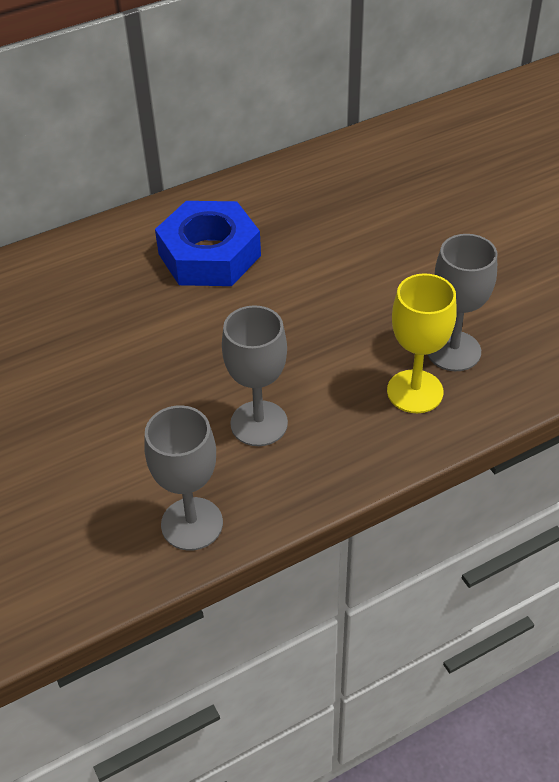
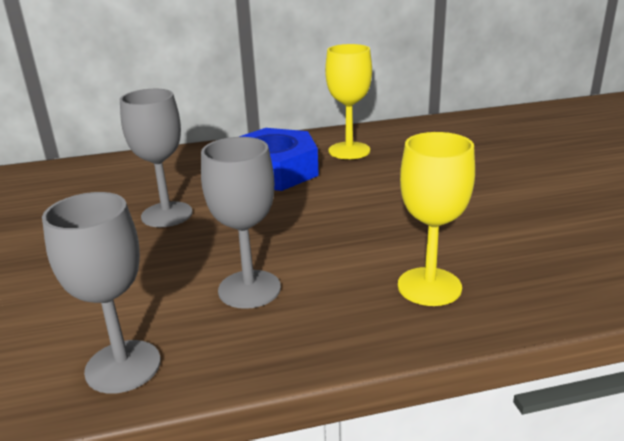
camera: 15 degrees right, 20 degrees down
(279, 208) = (349, 151): none -> yellow goblet
(453, 351) = (483, 259): grey goblet -> grey goblet (167, 214)

